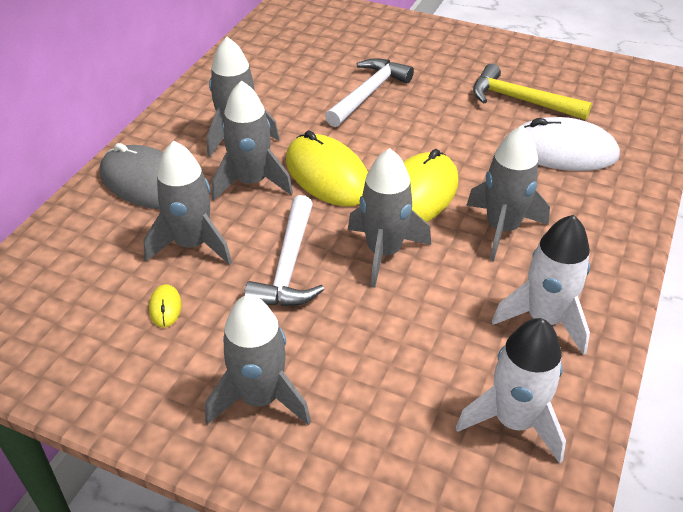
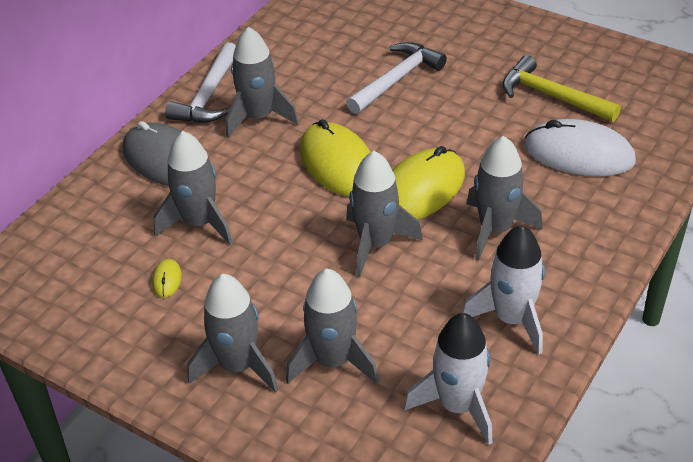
camera: 10 degrees right, 0 degrees up
(251, 182) = (264, 166): grey rocket -> grey rocket (333, 361)
(289, 266) = (284, 251): white hammer -> white hammer (208, 96)

